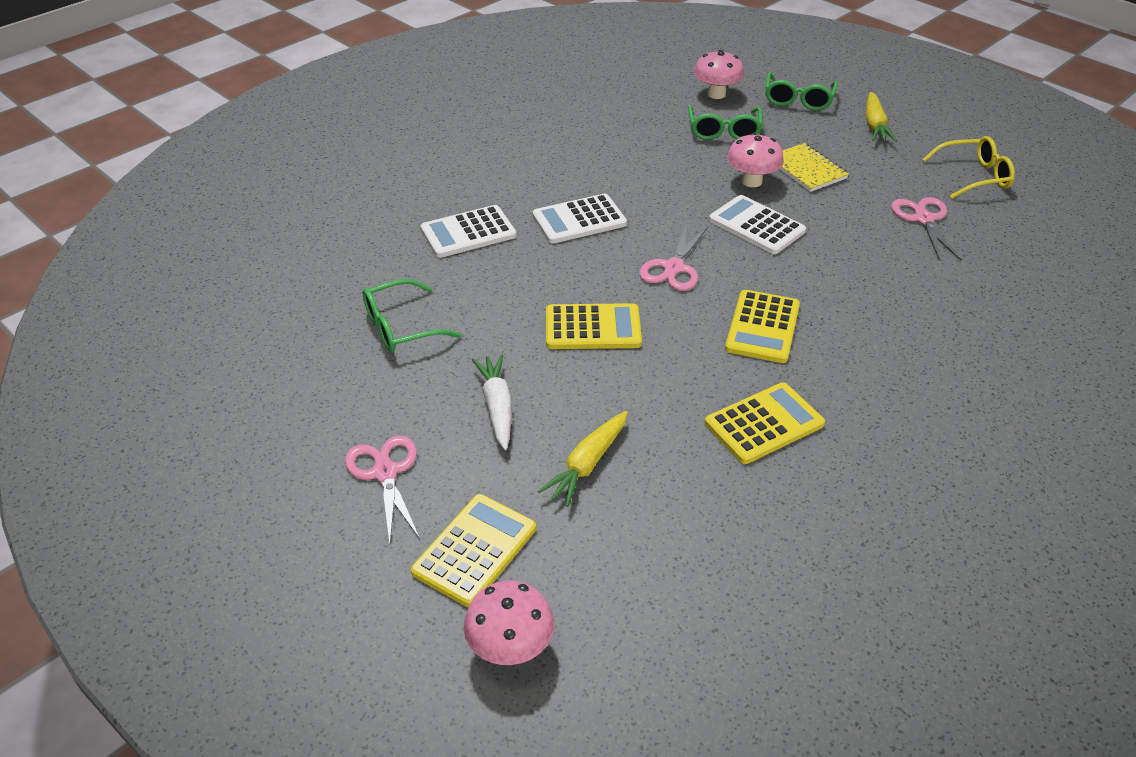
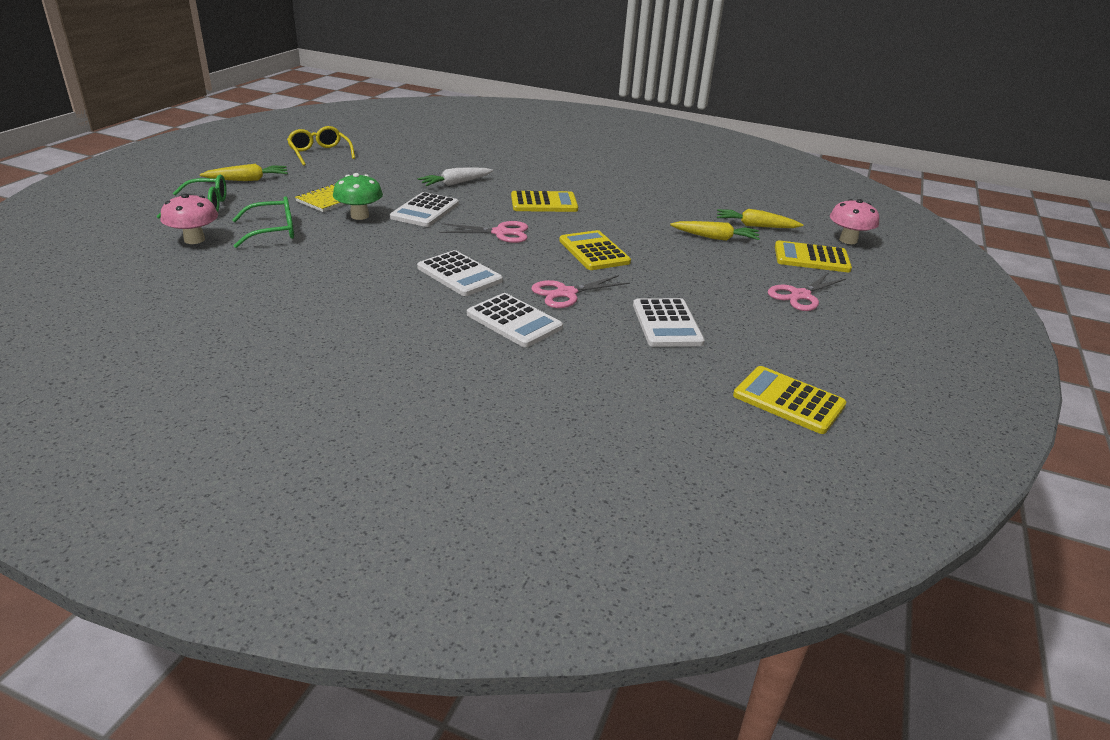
camera: 115 degrees left, 10 degrees down
(400, 327) = (666, 324): green glasses -> white calculator
(497, 407) = (703, 270): white carrot -> white carrot (456, 183)
(611, 538) = (755, 226): none -> yellow carrot
(751, 181) = (359, 216): pink mushroom -> green mushroom
(764, 424) = (630, 198): yellow calculator -> yellow calculator (788, 400)
(923, 219) = (385, 166): pink scissors -> pink scissors (566, 293)

